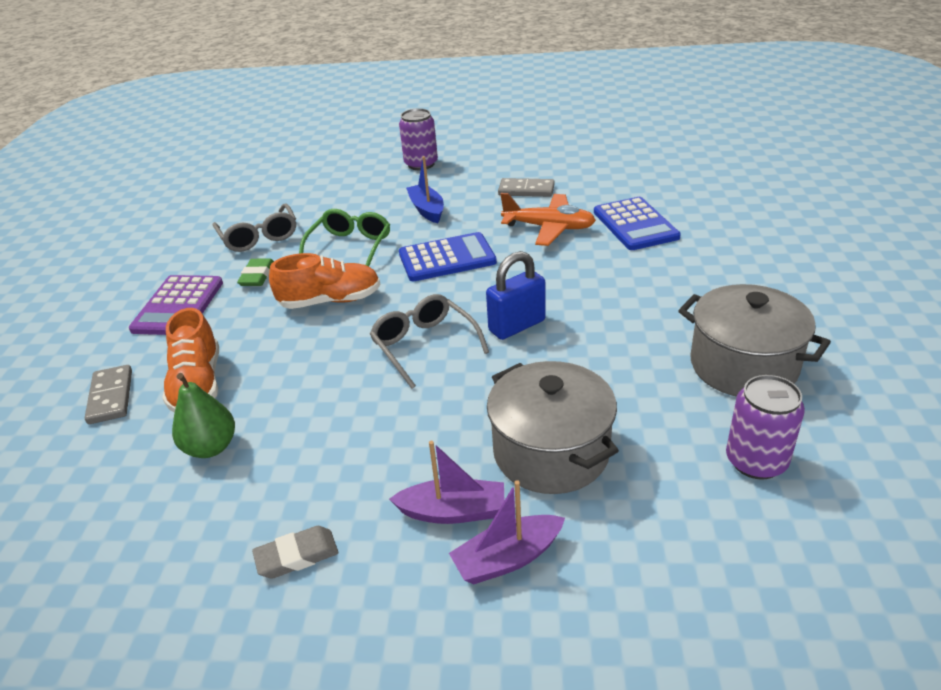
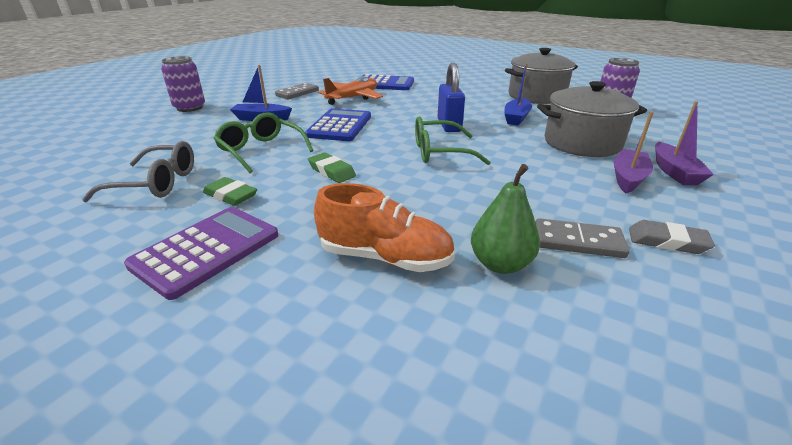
camera: 65 degrees left, 5 degrees down
(111, 397) = (340, 329): grey domino -> grey domino (578, 241)
(178, 306) = (207, 250): purple calculator -> purple calculator turned 90 degrees counterclockwise
(297, 556) = (667, 241): grey eraser -> grey eraser turned 75 degrees counterclockwise
(330, 301) = (331, 171): orange shoe -> green eraser
(424, 345) = (439, 152): grey glasses -> green glasses
(604, 371) = (516, 118): none -> blue boat

